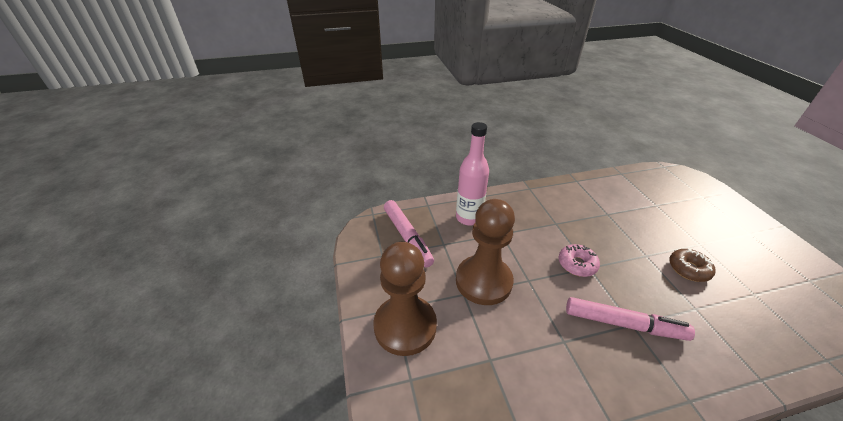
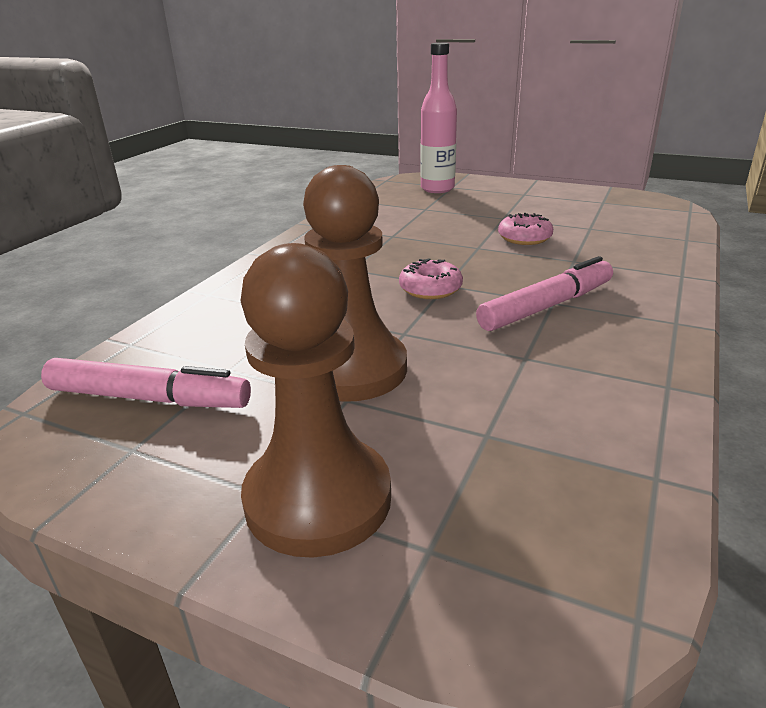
camera: 50 degrees left, 10 degrees down
(469, 218) = (226, 322): pink bottle -> pink bottle (437, 189)
(688, 269) = (524, 238): brown donut -> pink donut

